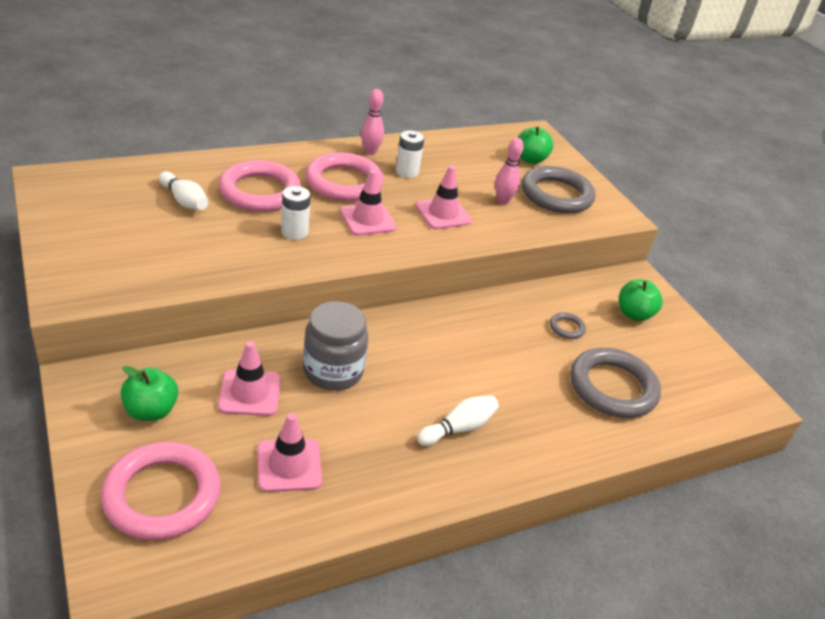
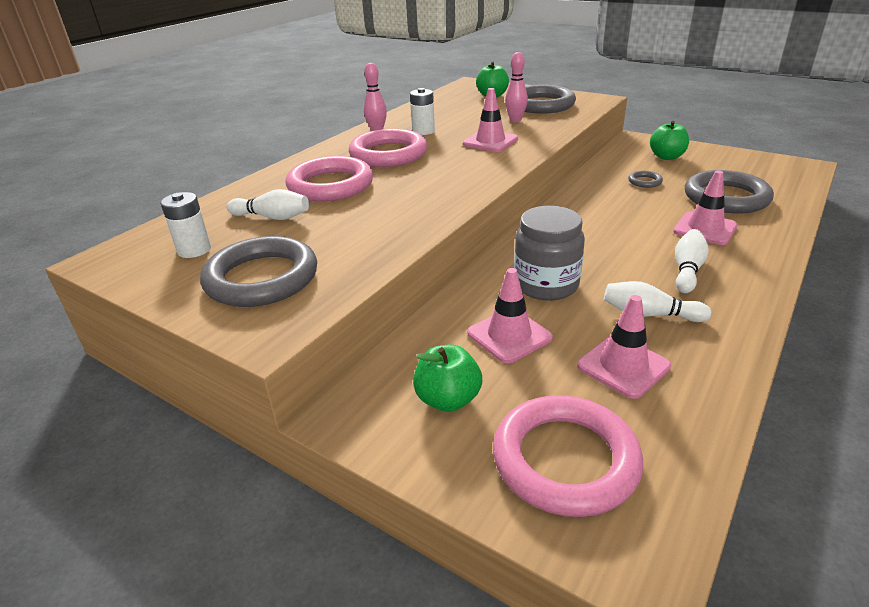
camera: 25 degrees left, 5 degrees down
(114, 251) = (262, 278): none -> grey ring
(294, 232) = (402, 196): white battery -> white battery (194, 250)
(367, 220) = (444, 166): pink traffic cone -> pink traffic cone (705, 229)
(369, 442) = (649, 314): none -> white bowling pin

